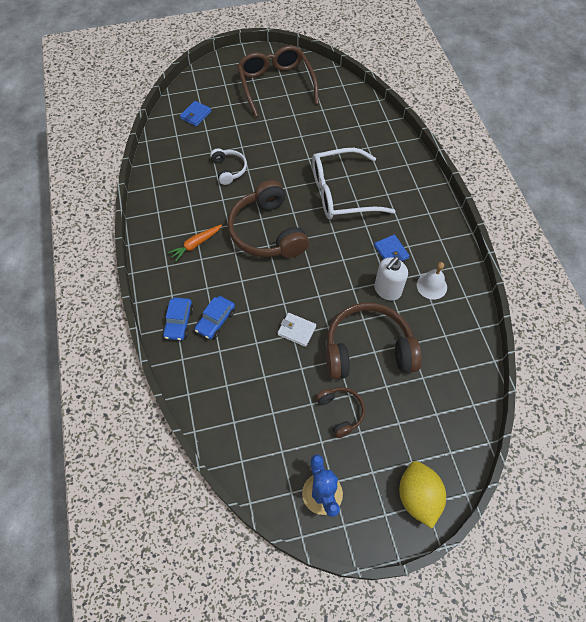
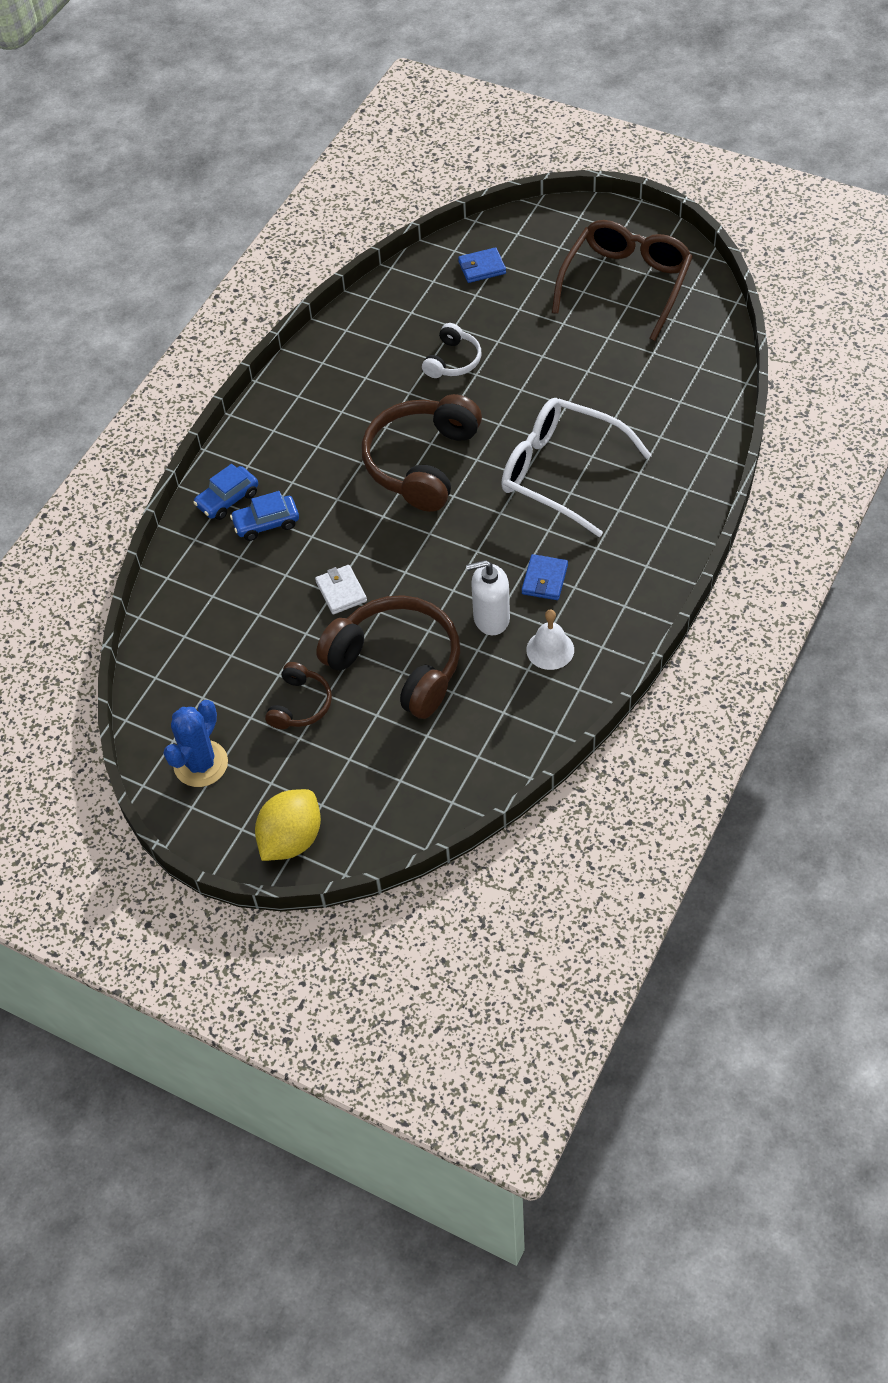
camera: 45 degrees right, 5 degrees down
(196, 244) = (327, 426): orange carrot -> none

